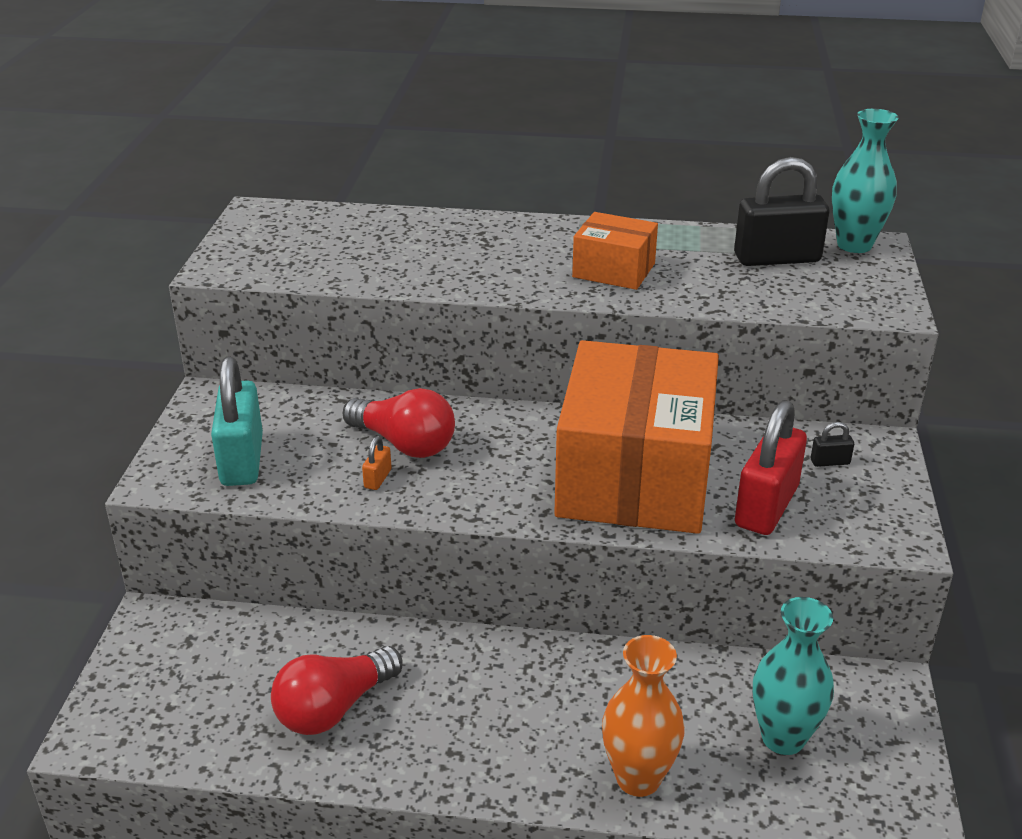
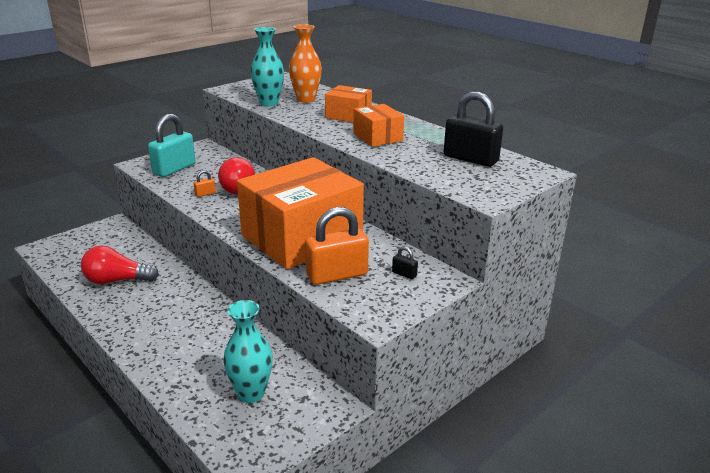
camera: 40 degrees right, 5 degrees down
(506, 248) = (348, 115): none -> orange box
(638, 778) = (170, 368): orange vase -> orange vase (306, 99)
(766, 506) = (337, 275): red padlock -> orange padlock
(854, 245) = (528, 168): turquoise vase -> turquoise vase (269, 103)

